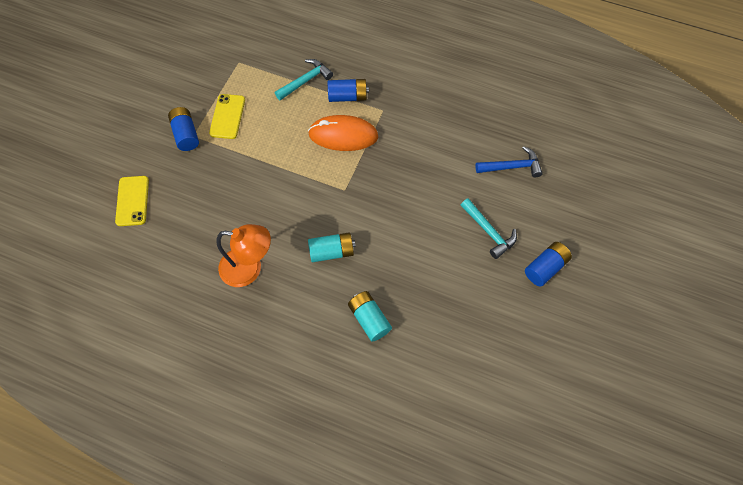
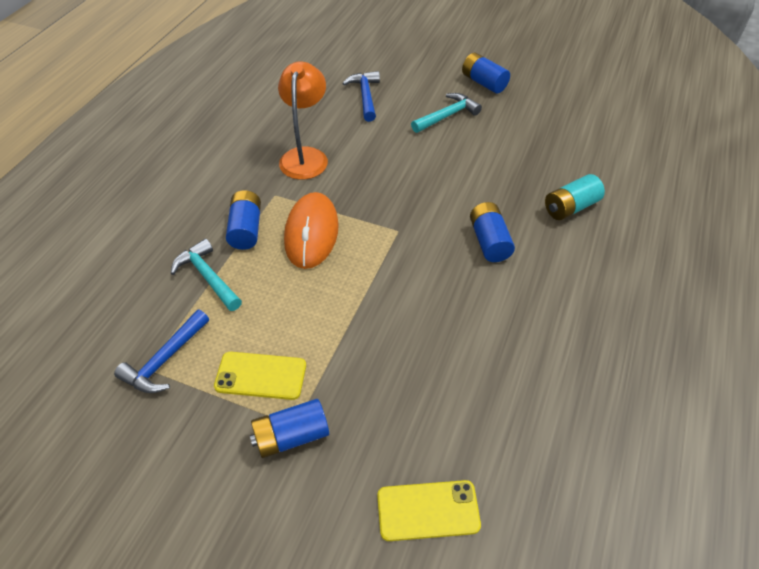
camera: 90 degrees left, 15 degrees down
(243, 69) = (164, 360): none -> blue hammer
(249, 268) = (528, 327): orange lamp -> orange lamp (305, 156)
(332, 251) = (489, 241): turquoise battery -> blue battery

